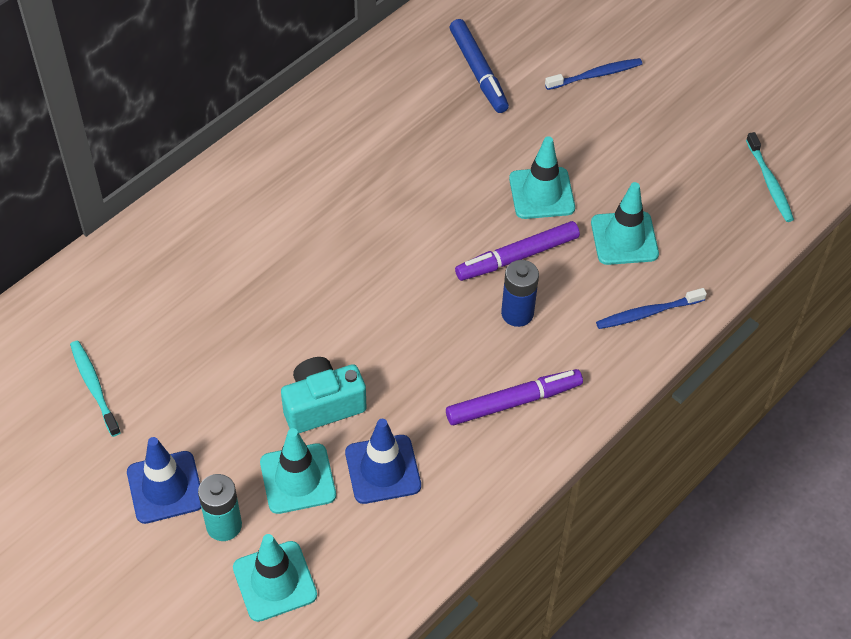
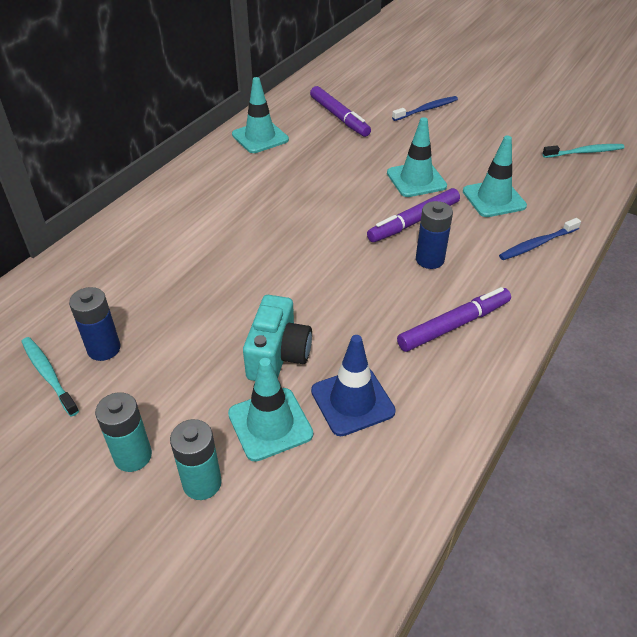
camera: 10 degrees left, 10 degrees down
(150, 366) = (104, 349): none -> blue battery
(165, 487) = (133, 456): blue traffic cone -> turquoise battery
(275, 581) = (269, 532): turquoise traffic cone -> turquoise traffic cone (260, 137)
(322, 405) = (278, 355): turquoise camera -> turquoise camera turned 135 degrees clockwise
(478, 72) = (339, 117): blue marker -> purple marker
(769, 183) = (584, 152): turquoise toothbrush -> turquoise toothbrush turned 75 degrees counterclockwise

